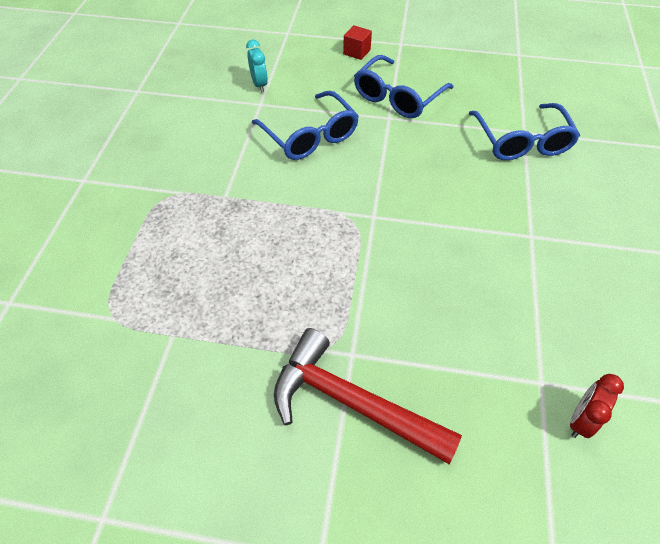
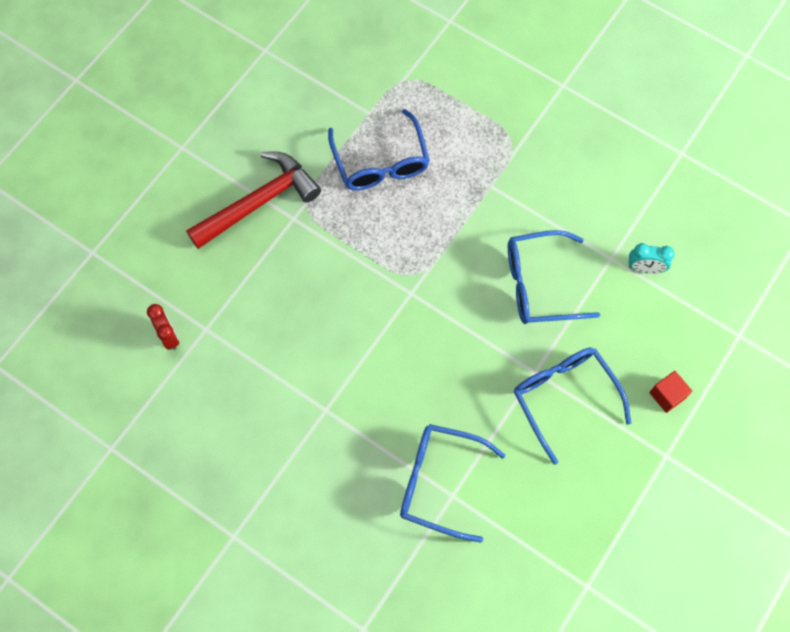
camera: 115 degrees right, 15 degrees up
(236, 297) = (380, 161): none -> blue glasses

